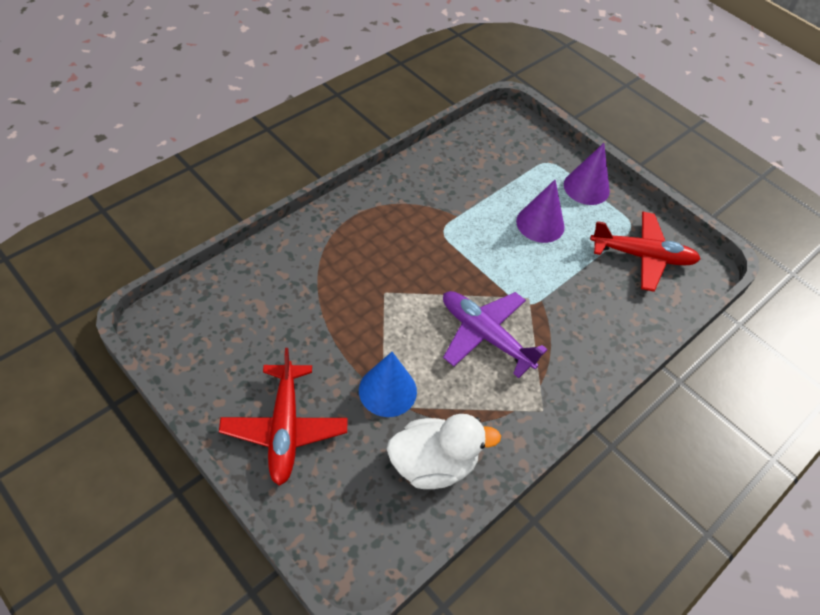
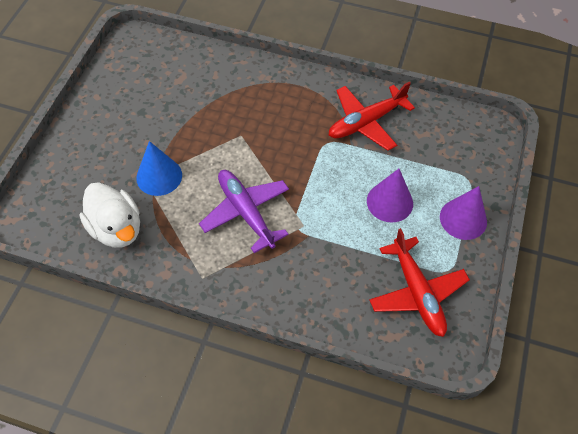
camera: 65 degrees right, 5 degrees up
(285, 428) = (97, 137): red plane -> red plane (366, 122)
(485, 335) = (246, 212): purple plane -> purple plane turned 45 degrees counterclockwise

